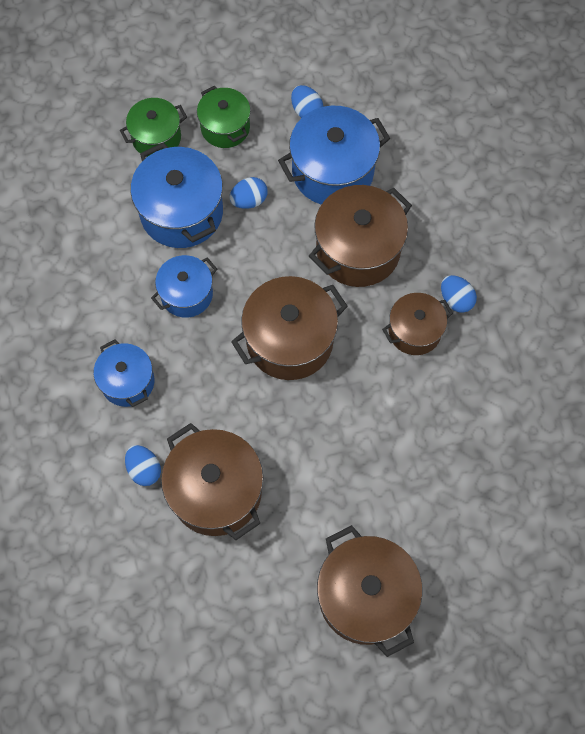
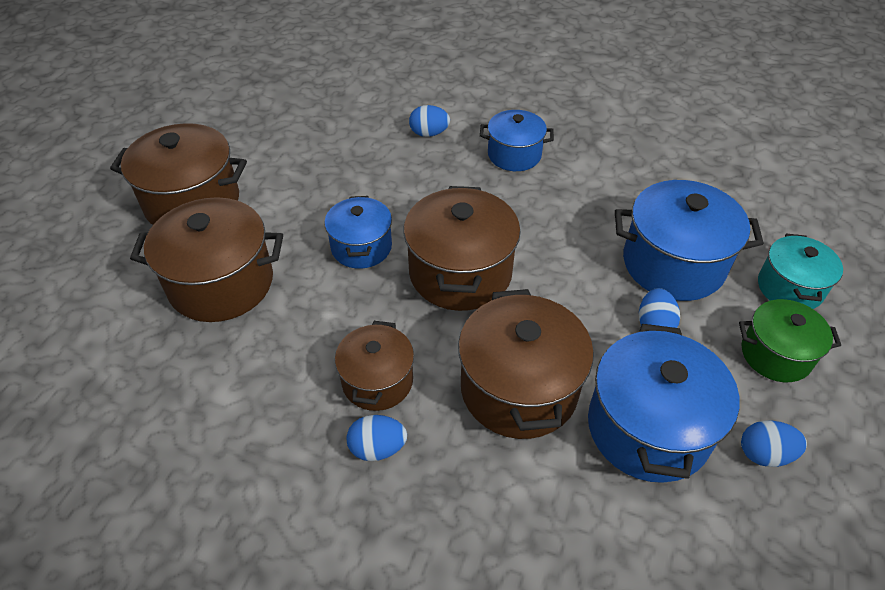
camera: 125 degrees right, 20 degrees down
(156, 137) = (789, 288): green pot -> turquoise pot
(186, 294) = (572, 225): blue pot -> blue pot (361, 247)
(216, 491) = (370, 161): brown pot -> brown pot (221, 283)

